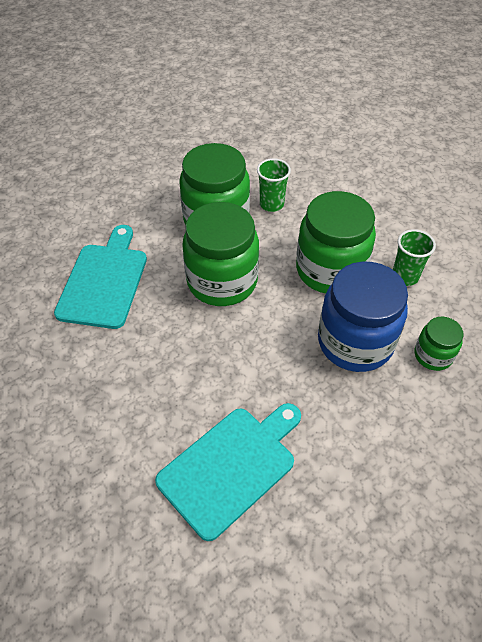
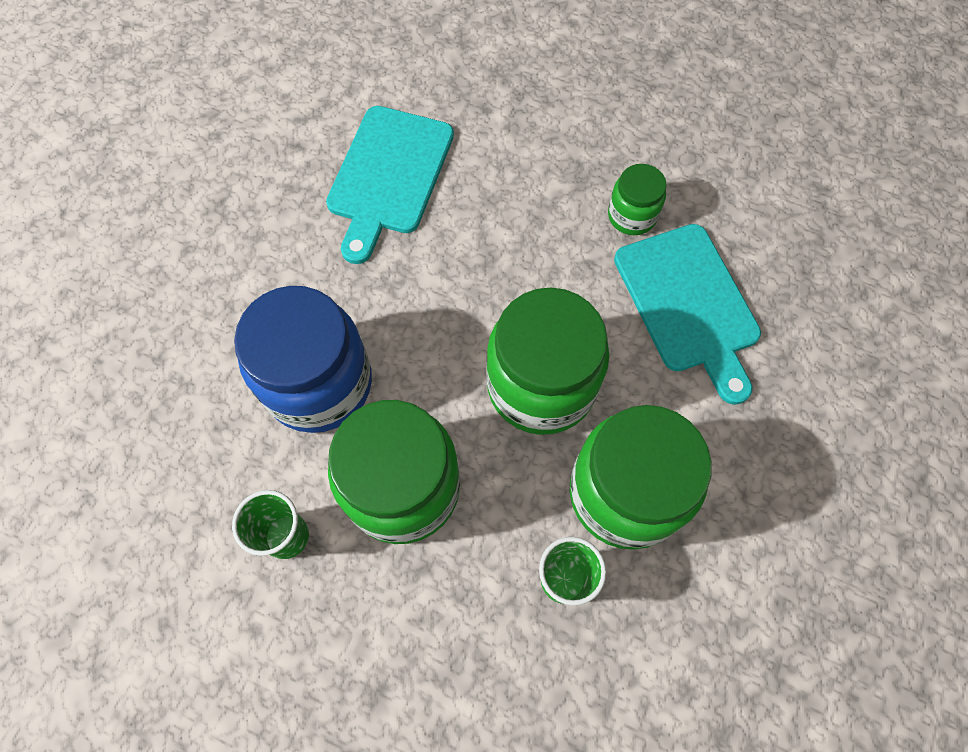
camera: 150 degrees right, 15 degrees up
(433, 355) = (211, 416): green jar -> green jar (632, 215)

